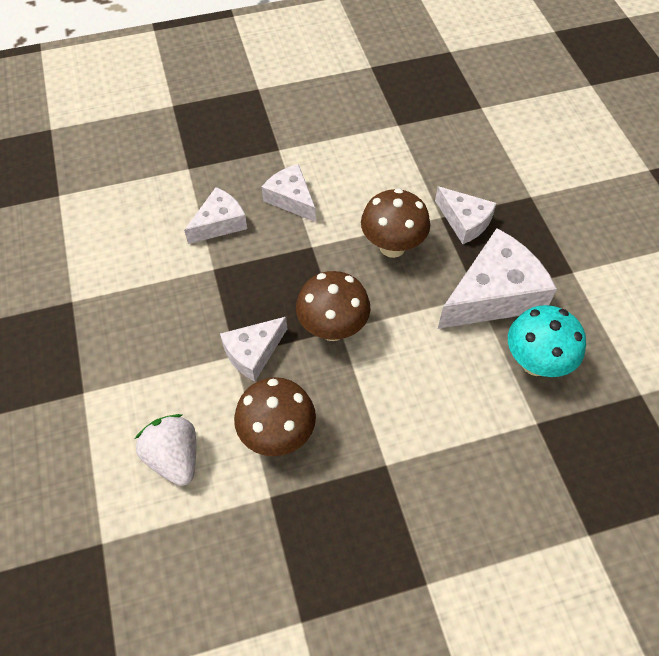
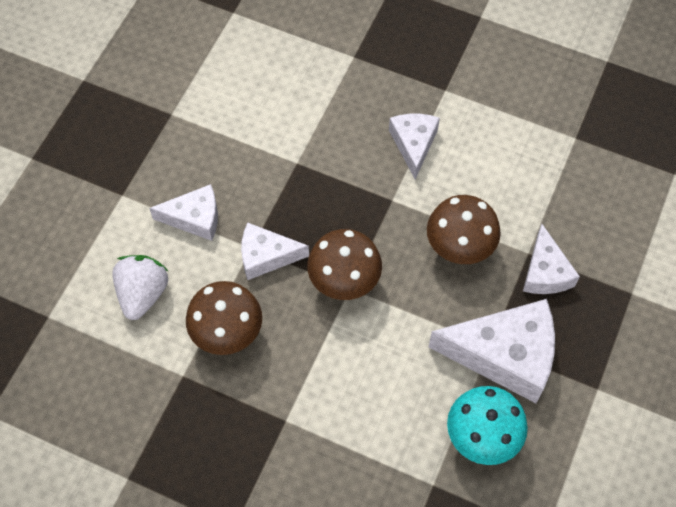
camera: 40 degrees right, 5 degrees up
(219, 223) = (336, 125): white cheese -> white cheese (195, 218)

